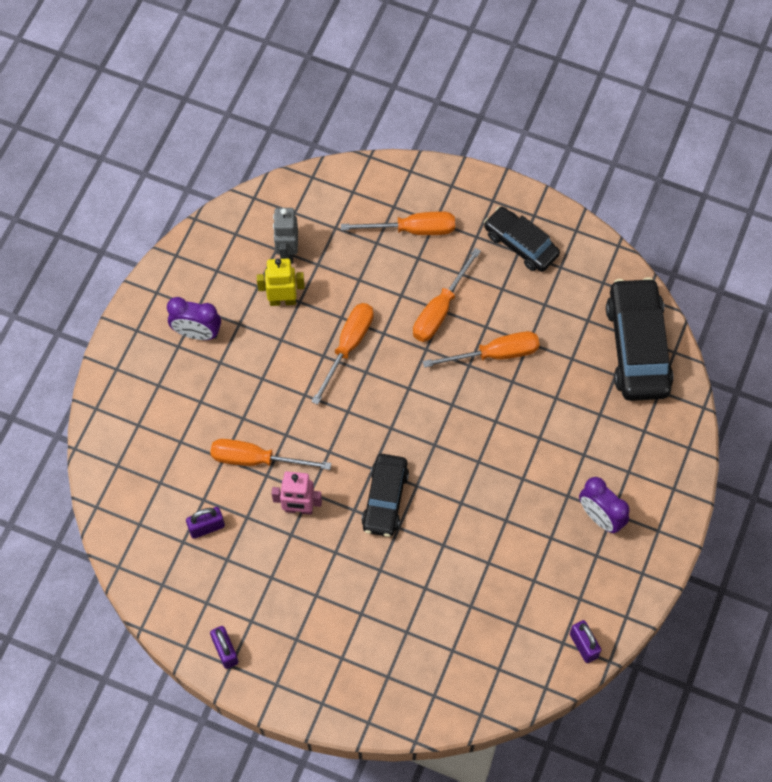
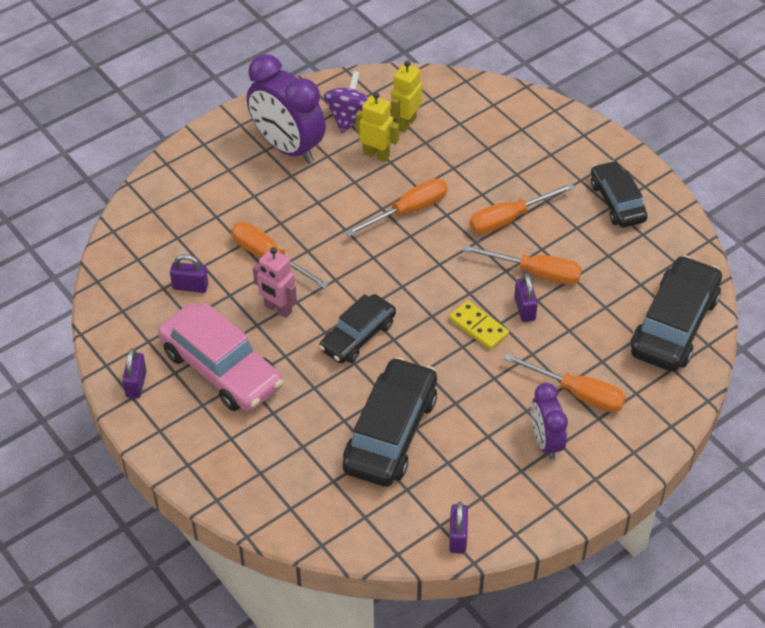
camera: 30 degrees right, 15 degrees down
(197, 333) = (287, 147): purple clock -> purple clock, size x1.71
(232, 271) = (349, 117): none -> purple spinning top
(287, 252) = (405, 123): grey robot -> yellow robot
(289, 595) = (221, 369): none -> pink car
(412, 230) = (526, 152): orange screwdriver -> orange screwdriver (577, 393)
(471, 578) = (391, 433): none -> black car
(480, 435) = (478, 327): none -> yellow domino
(507, 396) = (524, 309): none -> purple padlock

